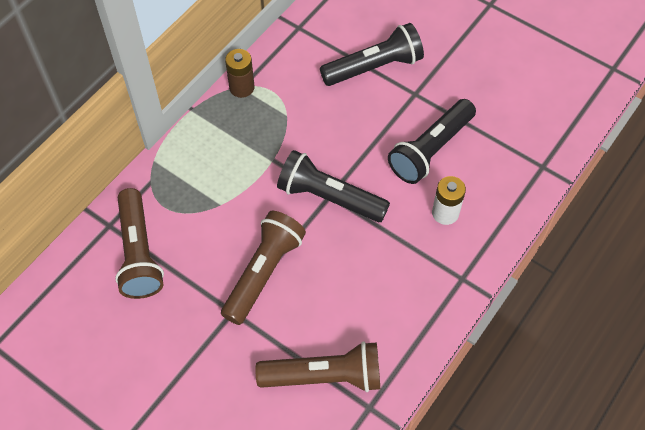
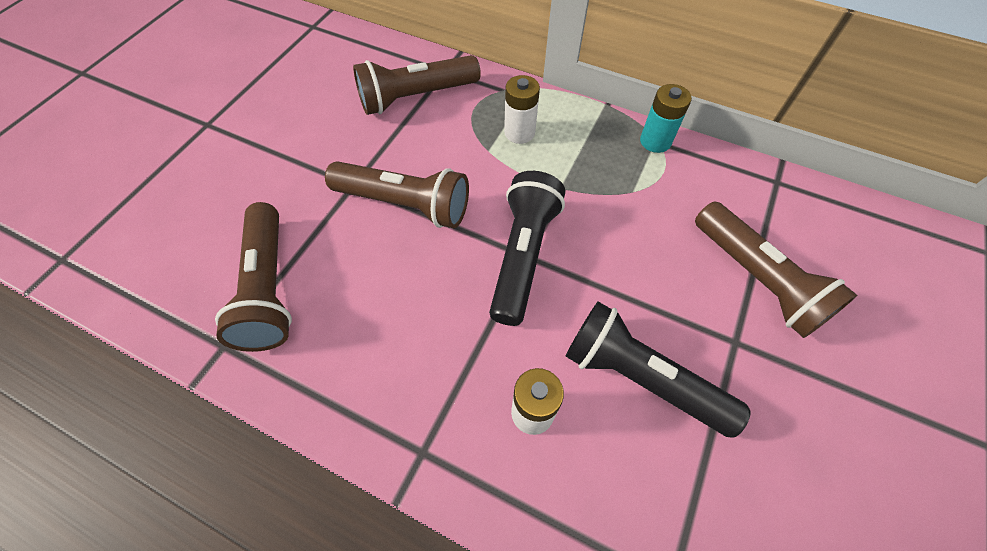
camera: 80 degrees right, 0 degrees up
(207, 178) = (519, 132): none -> white battery
(242, 87) = (655, 141): brown battery -> turquoise battery
(374, 67) = (757, 279): black flashlight -> brown flashlight

